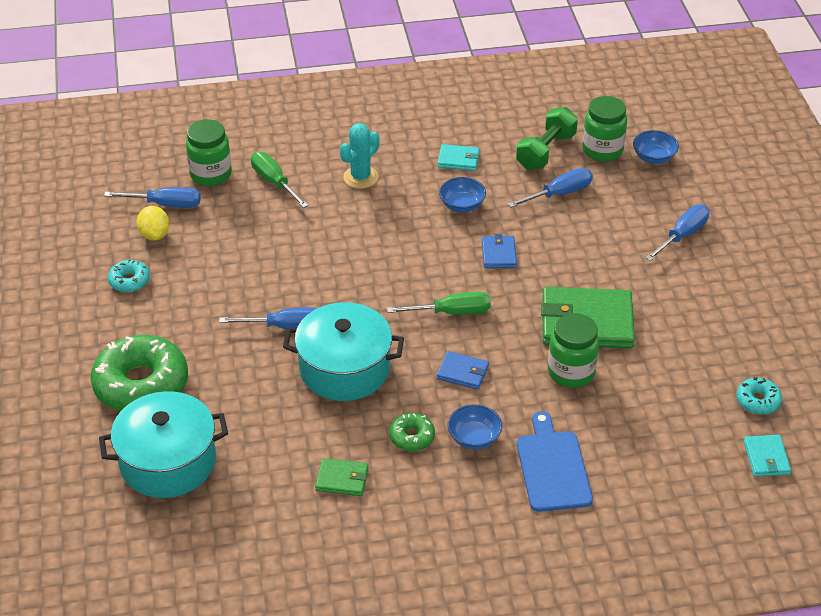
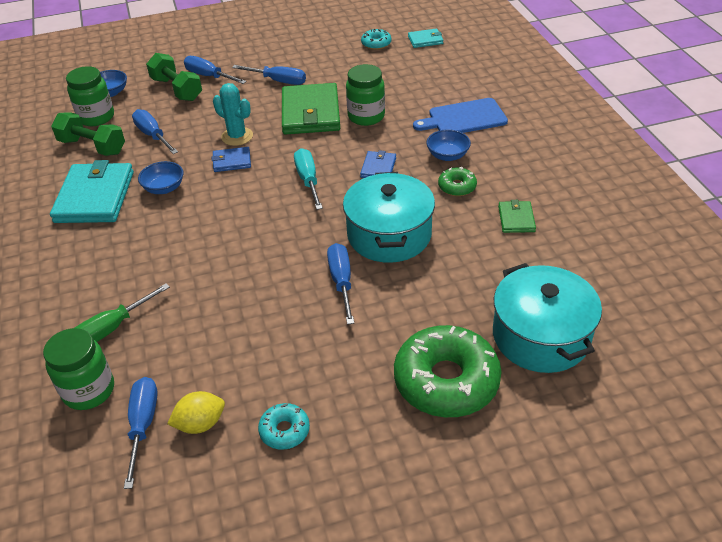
camera: 95 degrees left, 0 degrees up
(360, 177) = (113, 260): turquoise cactus -> turquoise cactus (237, 136)
(451, 312) = (308, 180): green screwdriver -> turquoise screwdriver
(458, 159) = (95, 197): turquoise wallet -> turquoise wallet, size x2.07
(654, 209) = (177, 89): none -> green dumbbell
(665, 296) = (278, 81): none -> blue screwdriver

